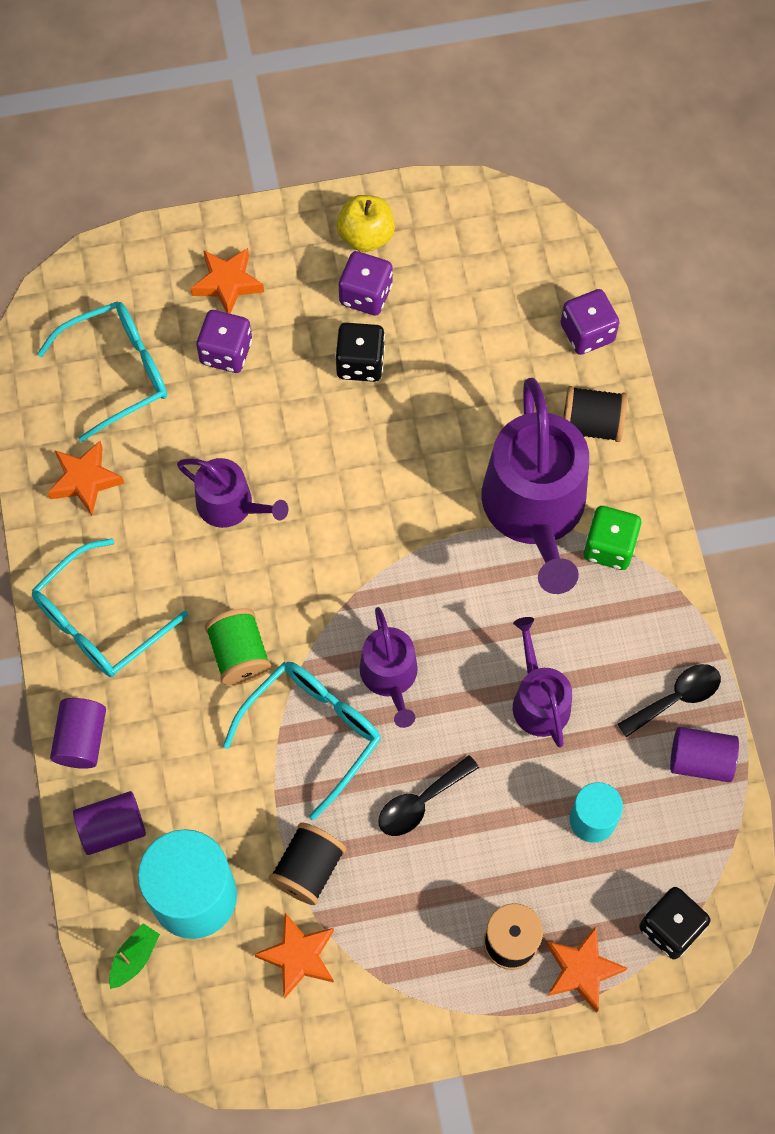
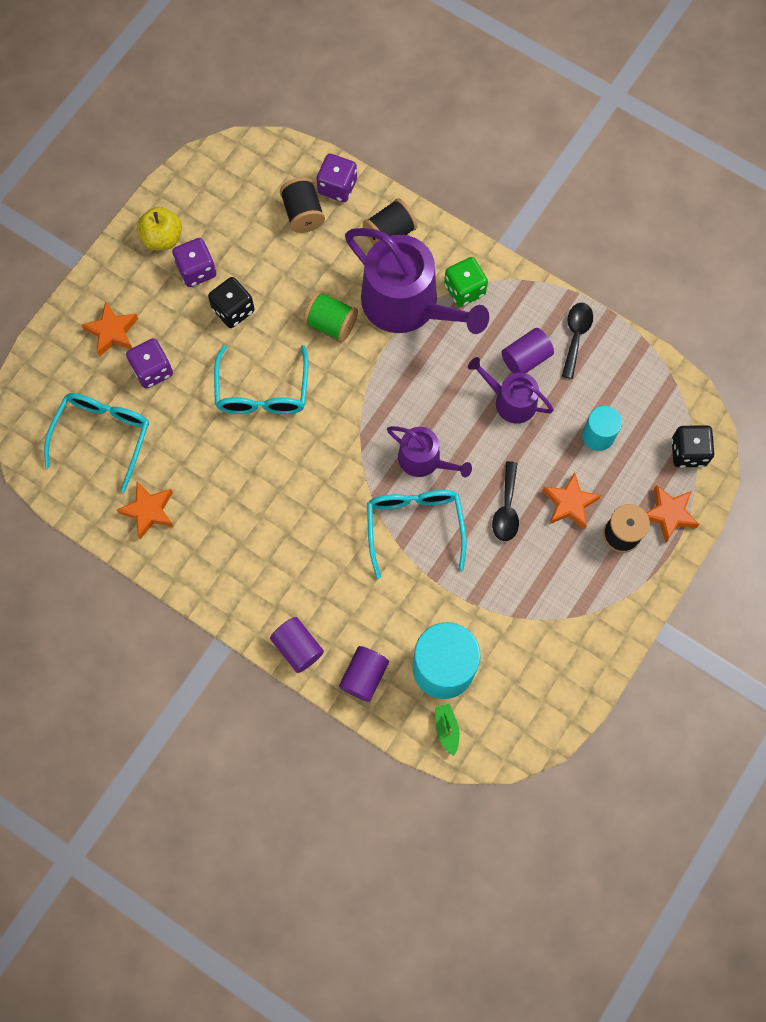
camera: 45 degrees left, 5 degrees up
(100, 621) = (240, 577): turquoise glasses -> turquoise glasses (262, 391)
(231, 505) = (244, 450): purple watering can -> none
(239, 655) = (334, 523): green spool -> green spool (331, 324)
(298, 956) = (527, 645): orange star -> orange star (569, 503)
(308, 869) = (486, 597): black spool -> black spool (303, 214)
(700, 760) = (619, 356): purple cylinder -> purple cylinder (526, 358)

